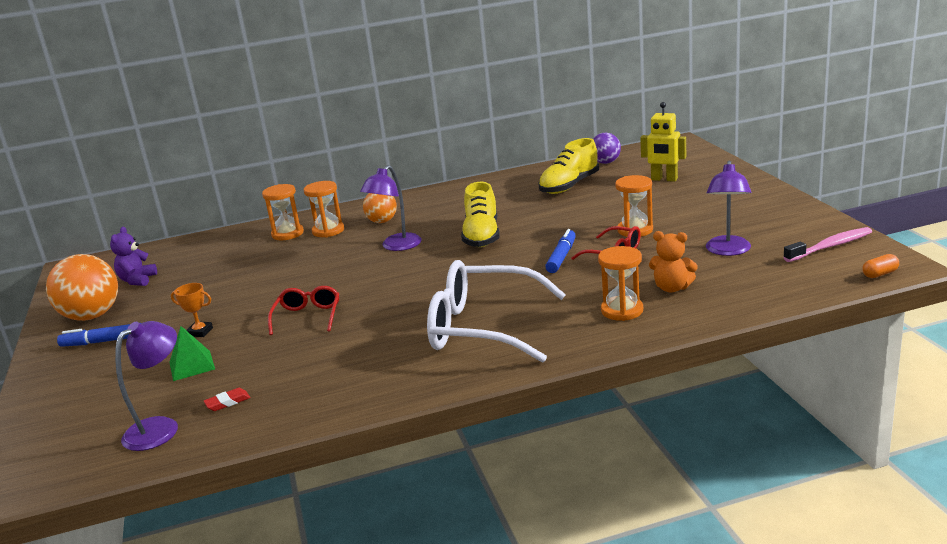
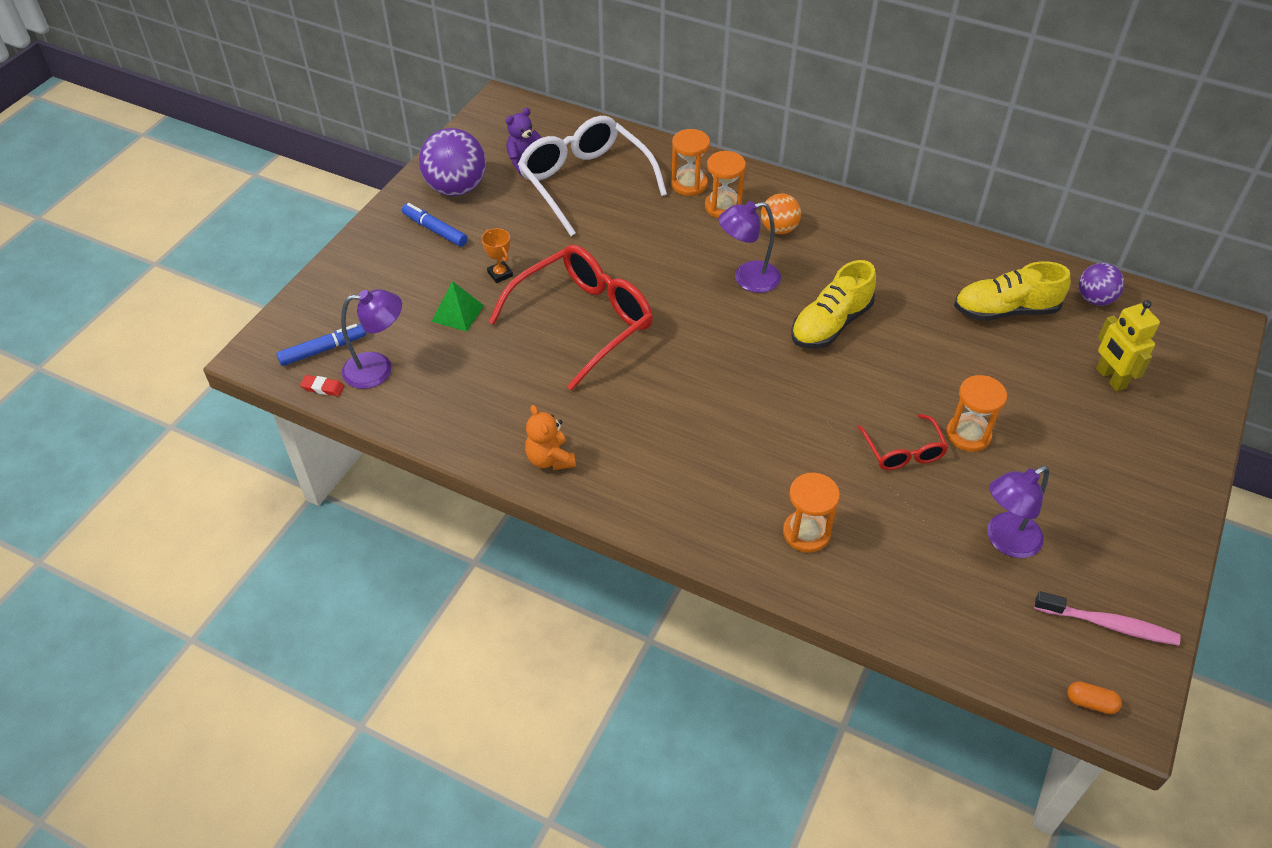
camera: 40 degrees right, 25 degrees up
(92, 316) = (456, 188): orange ball -> purple ball
(227, 402) = (438, 379): red eraser -> red eraser (323, 388)
(308, 316) = (584, 321): red glasses -> red glasses, size x1.98
(482, 327) = (681, 453): white glasses -> white glasses (585, 182)
(561, 257) = (855, 416): blue marker -> blue marker (323, 350)
(672, 288) = (884, 544): orange teddy bear -> orange teddy bear (550, 459)

